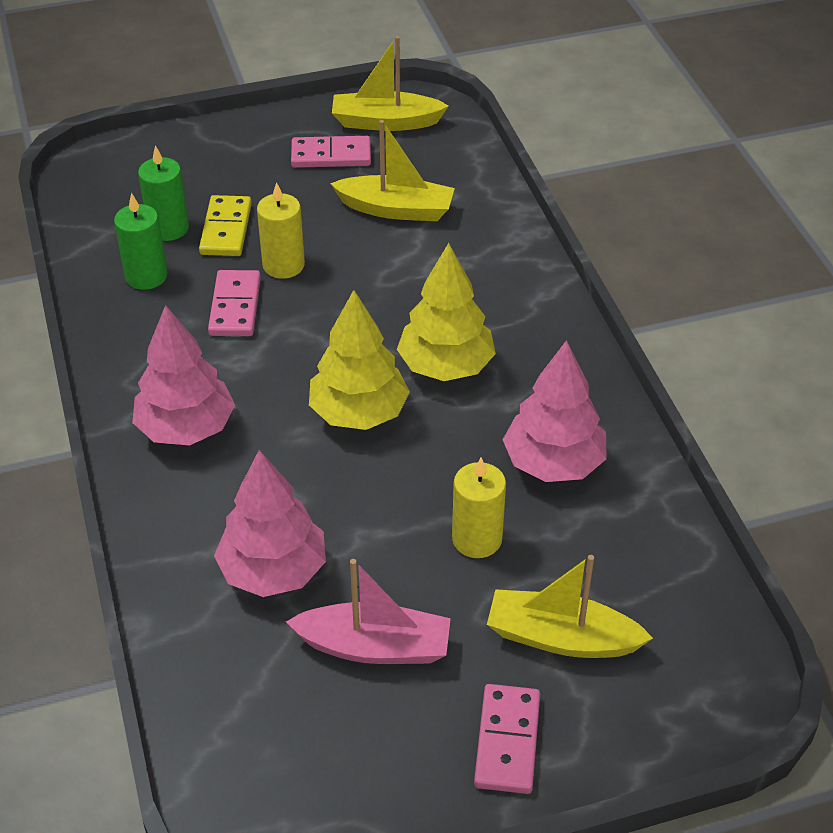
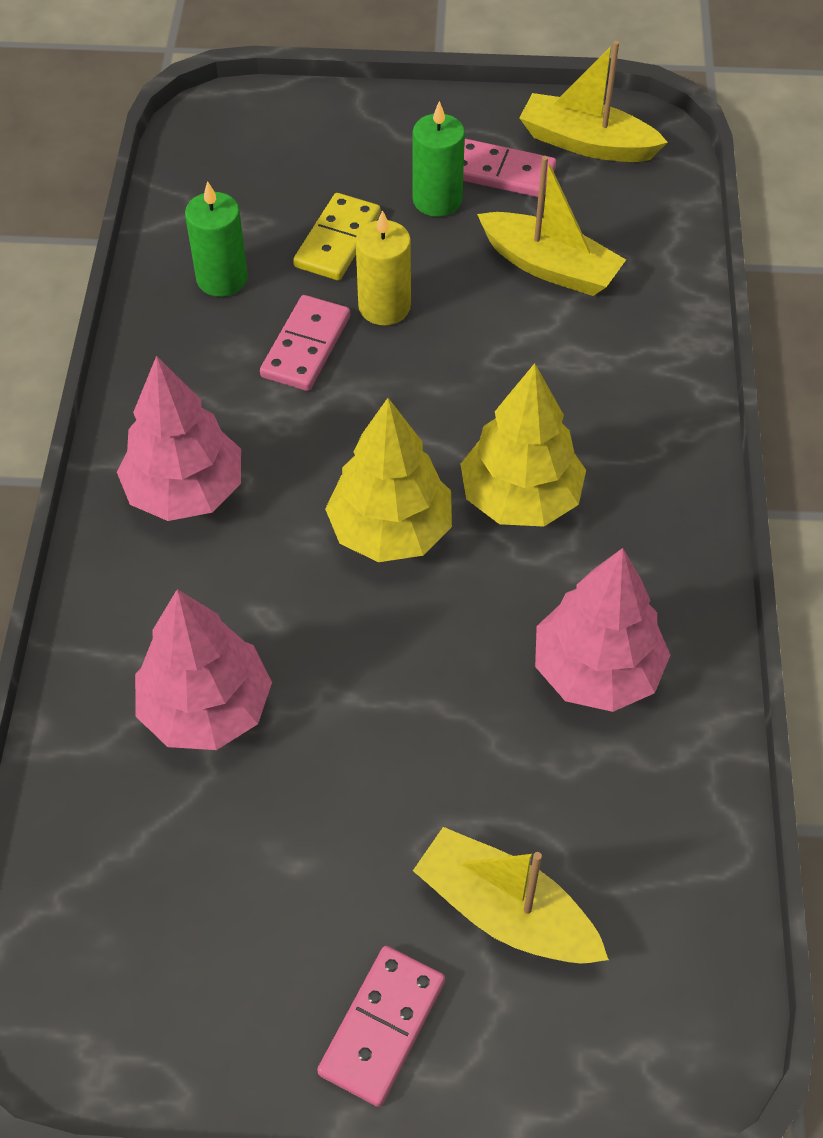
camera: 20 degrees right, 10 degrees up
(168, 228) = (272, 222): green candle -> green candle (437, 200)
(374, 647) = (280, 846): pink boat -> none
(477, 539) = (460, 743): yellow candle -> none

